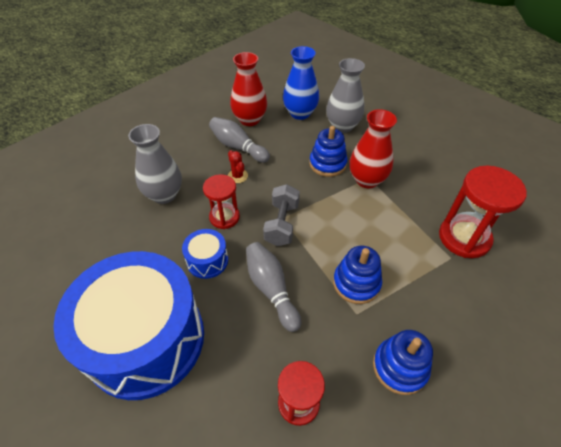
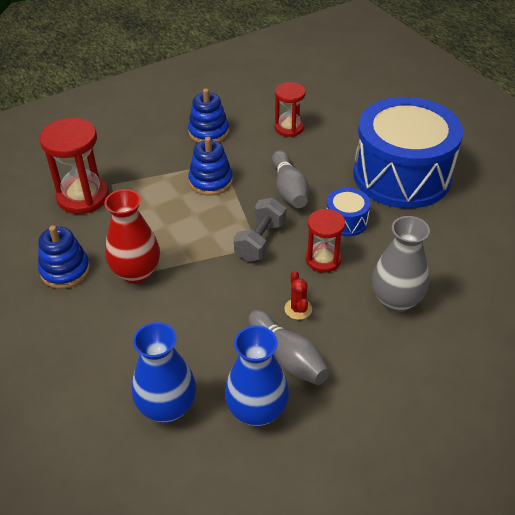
camera: 165 degrees left, 5 degrees down
(250, 120) = (257, 411): red vase -> blue vase
(327, 164) = (172, 304): blue stacking toy -> blue stacking toy (65, 270)
(342, 126) = (114, 364): grey vase -> none

